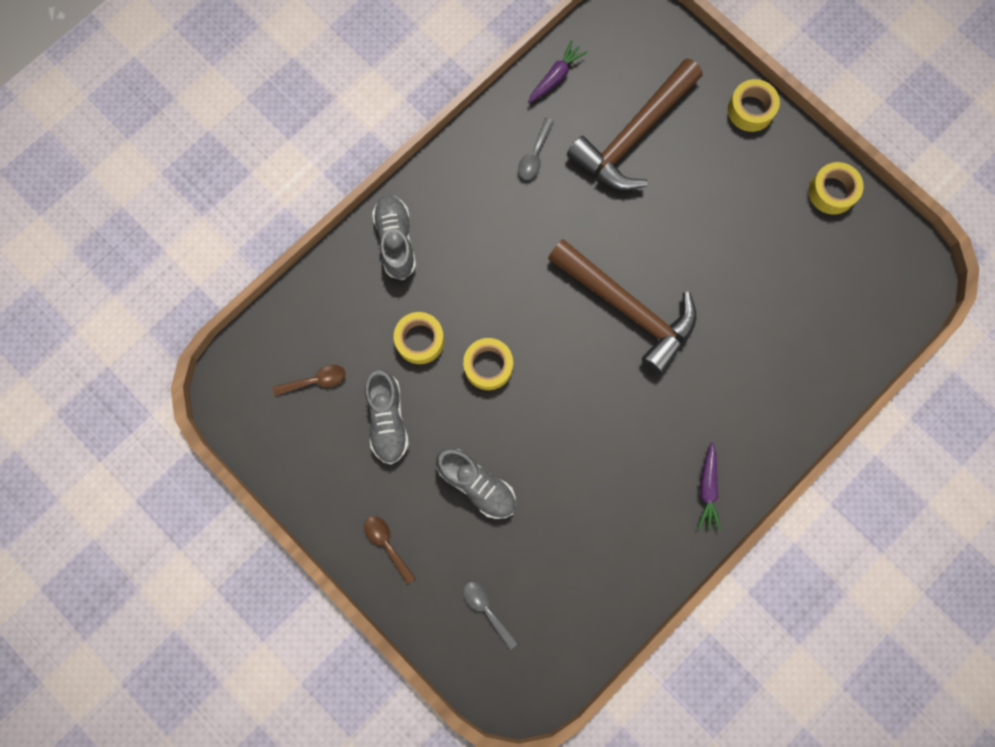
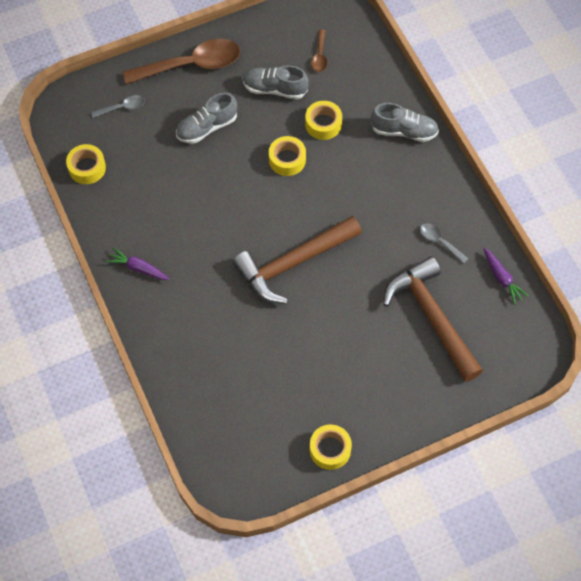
camera: 110 degrees right, 15 degrees down
(387, 544) = (191, 65): brown spoon -> brown spoon, size x2.21
(750, 110) = (424, 414): yellow tape -> yellow tape (87, 168)

